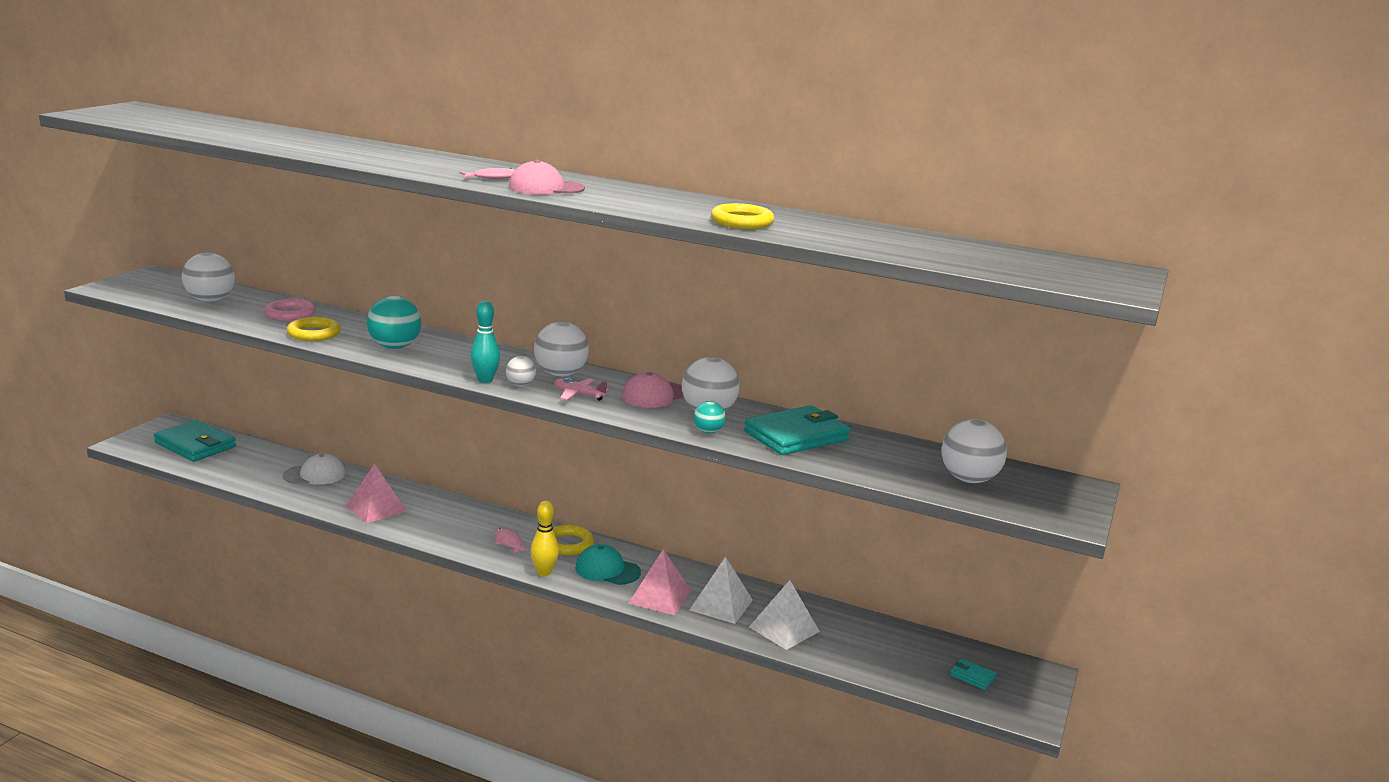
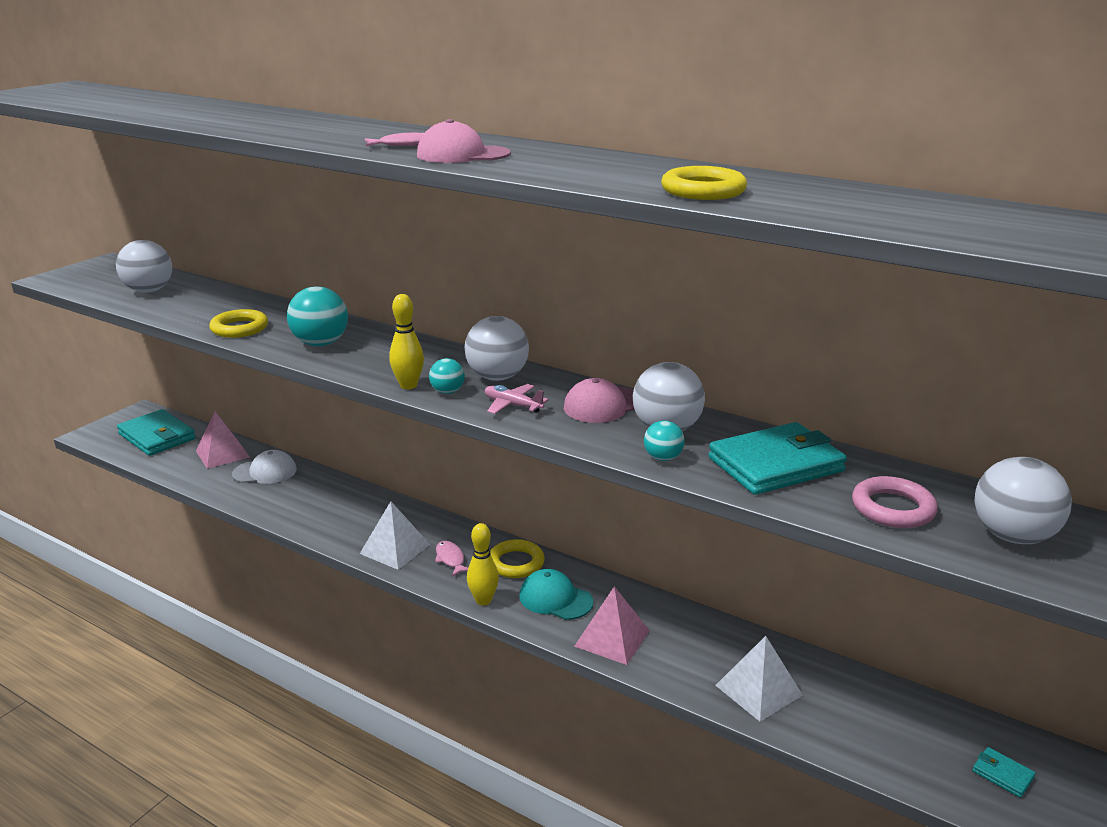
camera: 10 degrees right, 5 degrees up
(290, 314) = (224, 306): pink ring -> pink ring (892, 508)
(376, 508) = (318, 513): pink pyramid -> pink pyramid (222, 454)
(485, 380) = (408, 385): turquoise bowling pin -> yellow bowling pin
(520, 385) = (447, 392): white ball -> turquoise ball
(721, 605) = (683, 652): white pyramid -> white pyramid (395, 549)

